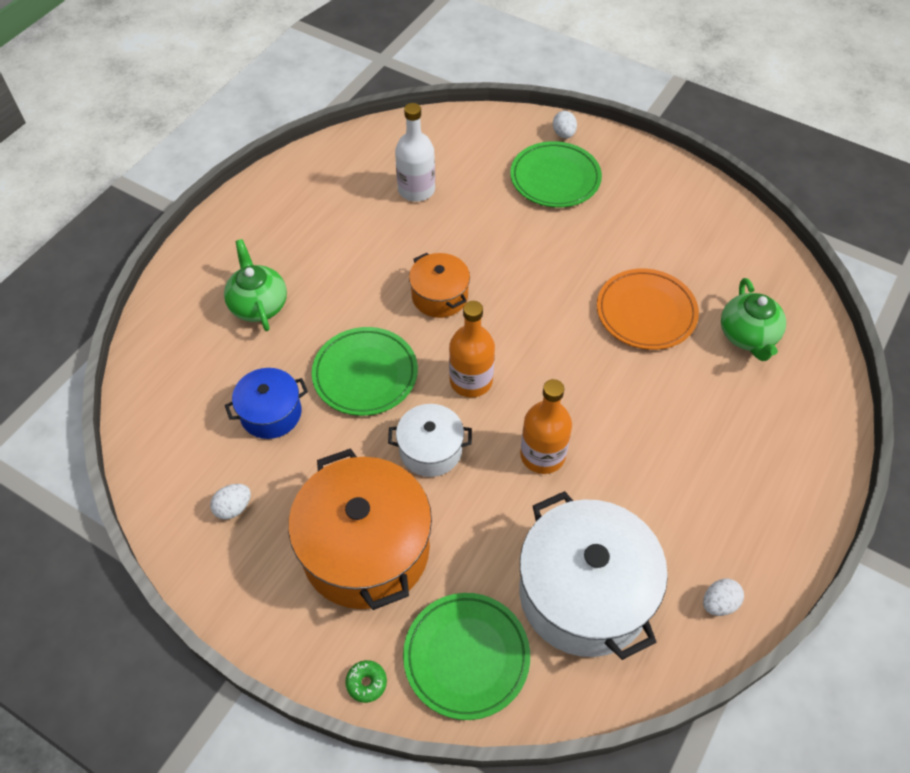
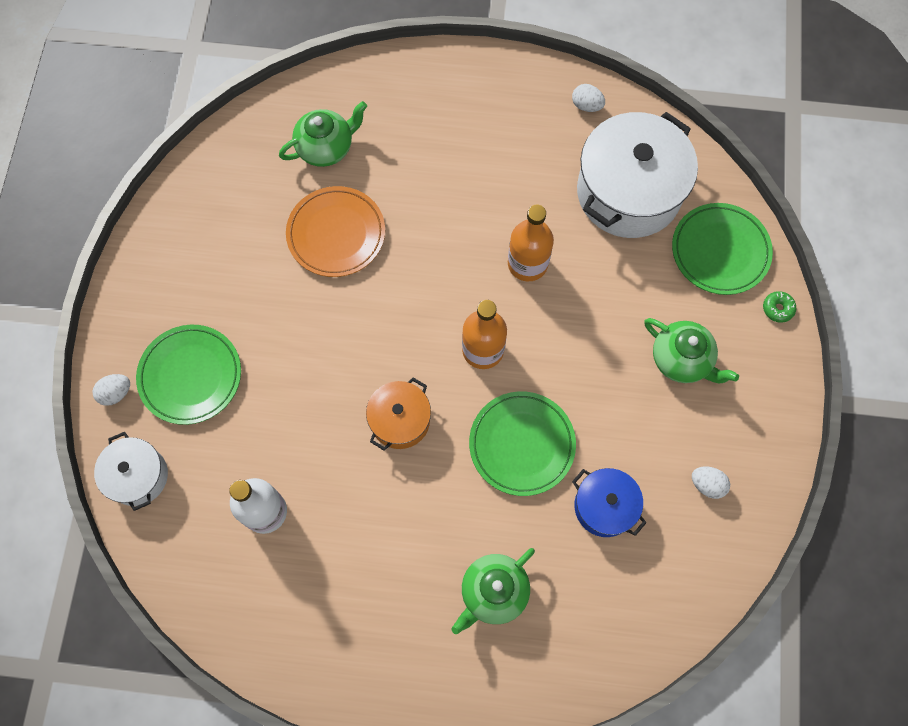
camera: 115 degrees left, 15 degrees up
(365, 549) = (682, 360): orange pot -> green teapot
(430, 450) = (568, 352): white pot -> white pot (138, 476)

